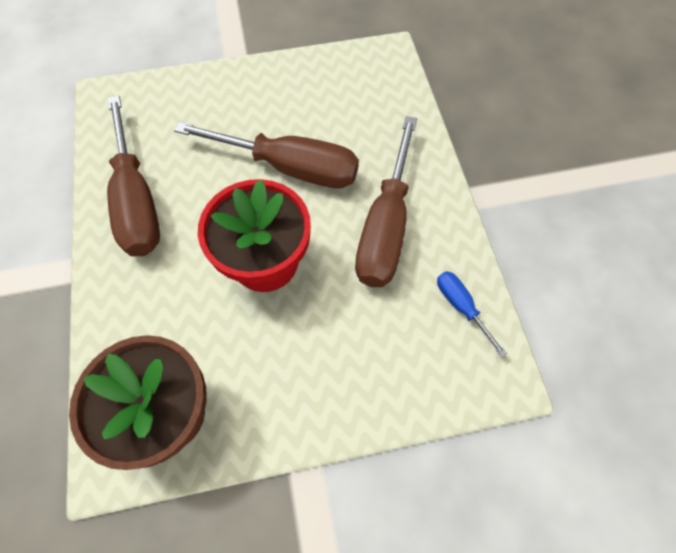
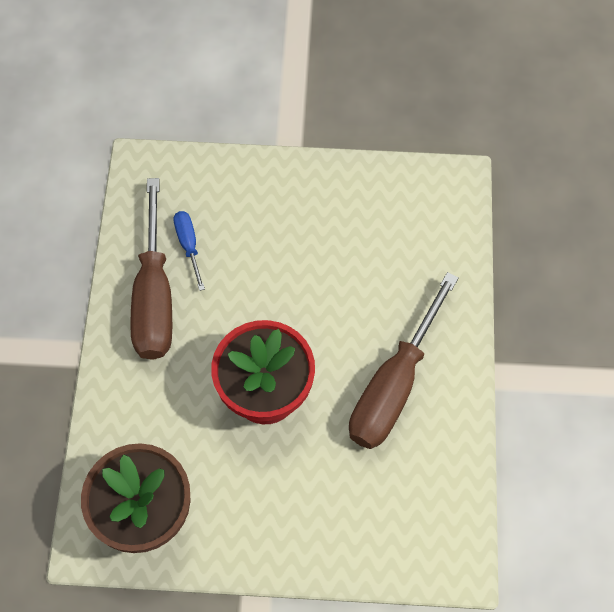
camera: 15 degrees right, 0 degrees up
(291, 168) = (315, 297): brown screwdriver -> none
(461, 306) = (442, 486): blue screwdriver -> blue screwdriver (188, 245)

